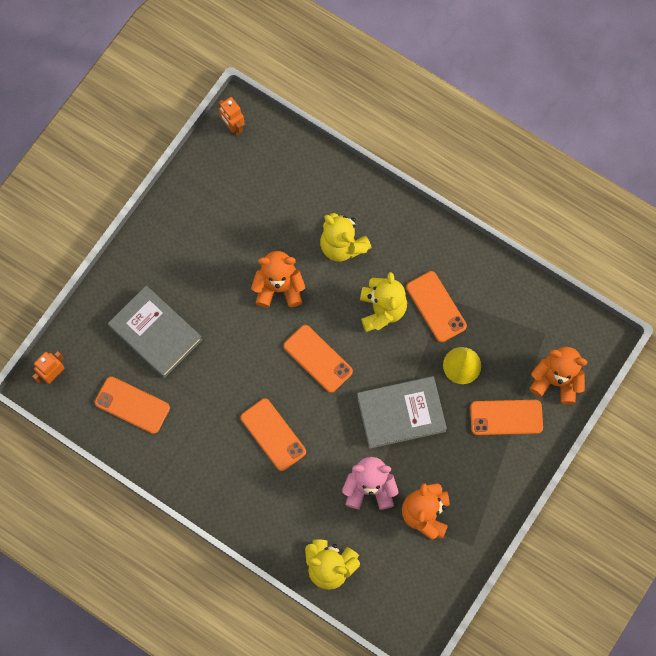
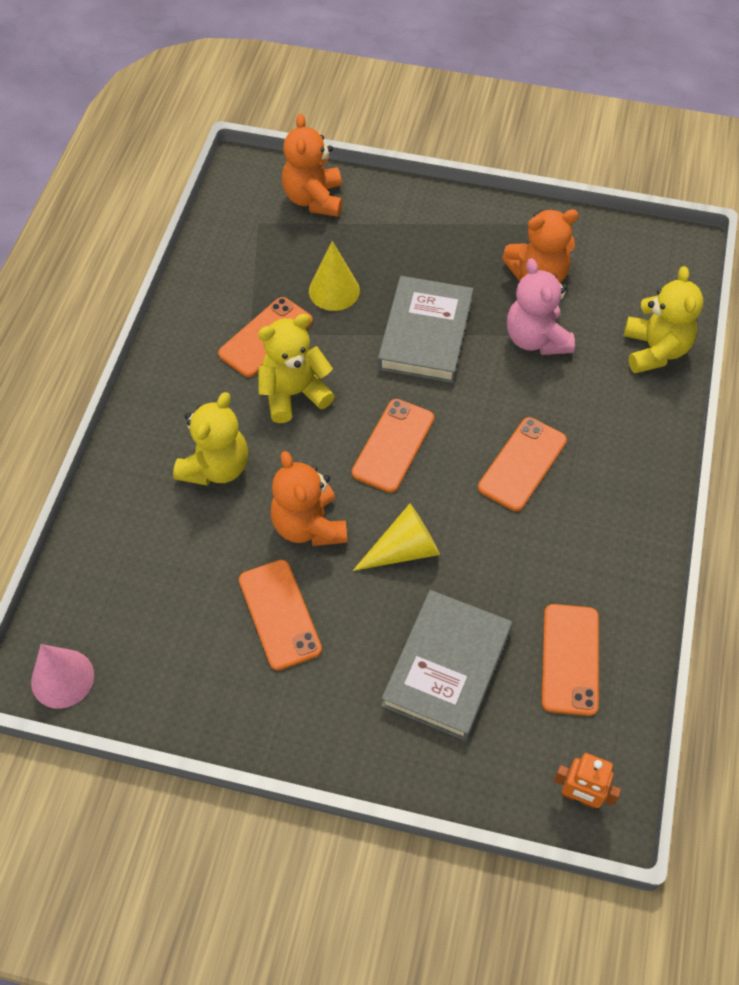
camera: 110 degrees left, 15 degrees down
(233, 127) = (62, 678): orange robot -> pink cone
(240, 338) = (404, 549): none -> yellow cone
(401, 413) = (425, 334): grey book -> grey book turned 45 degrees clockwise
(506, 417) = (381, 232): orange phone -> orange phone (279, 614)

